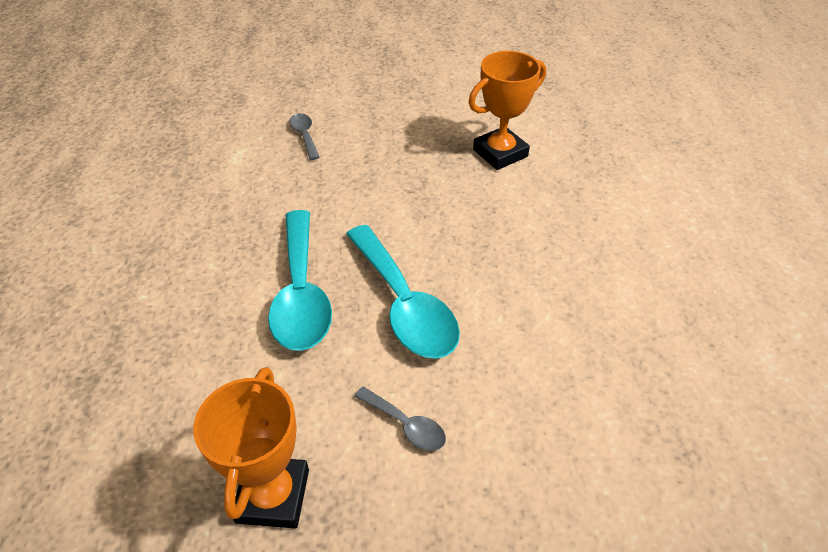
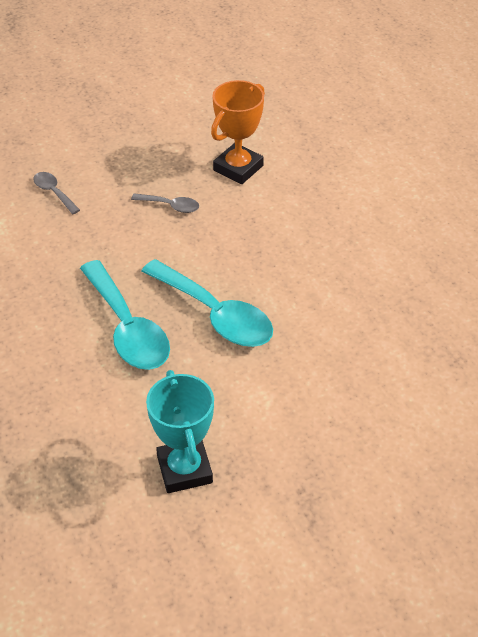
camera: 20 degrees left, 0 degrees up
(273, 496) = (184, 469): orange trophy -> turquoise trophy
(405, 425) = (257, 398): grey spoon -> grey spoon (170, 206)

